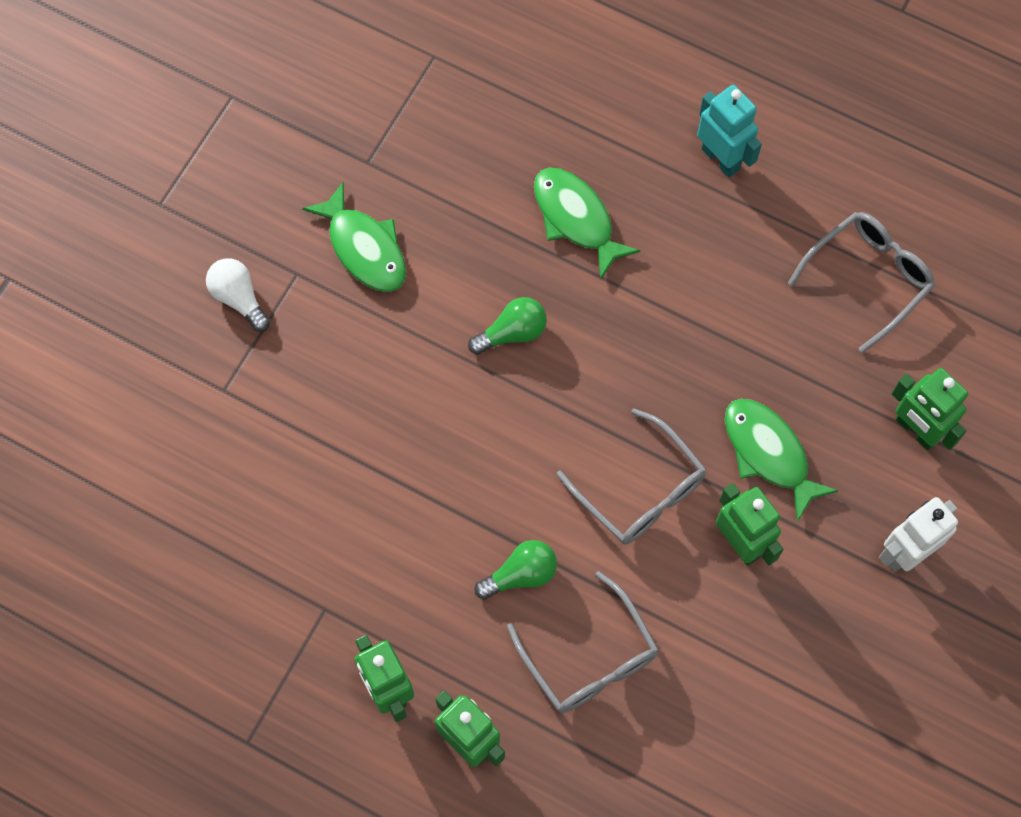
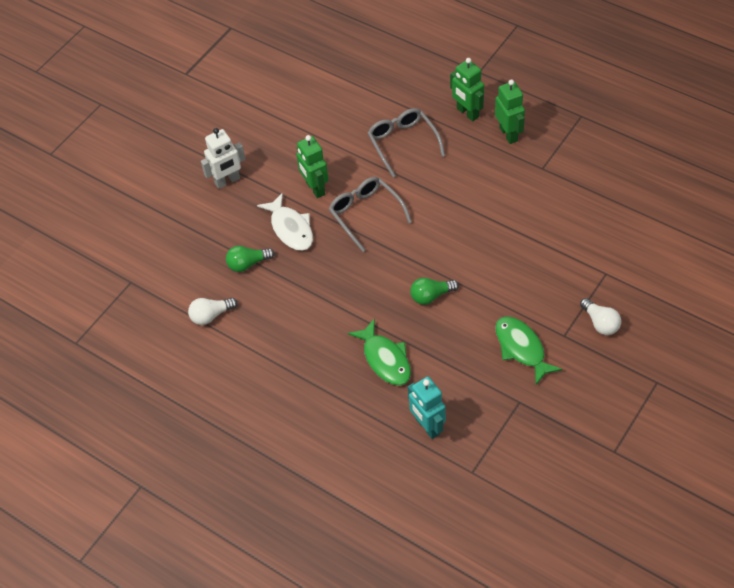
camera: 170 degrees left, 15 degrees down
(521, 574) = (435, 179): green light bulb -> green light bulb (248, 264)
(721, 158) = (286, 391): turquoise robot -> turquoise robot (427, 426)
(769, 453) = (290, 228): green fish -> white fish
(868, 278) = (211, 315): grey glasses -> white light bulb
(916, 430) = (205, 236): green robot -> none

